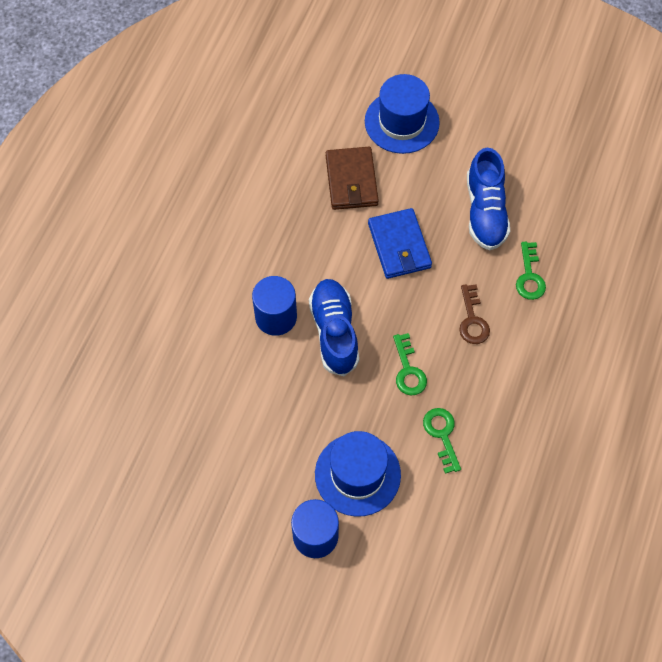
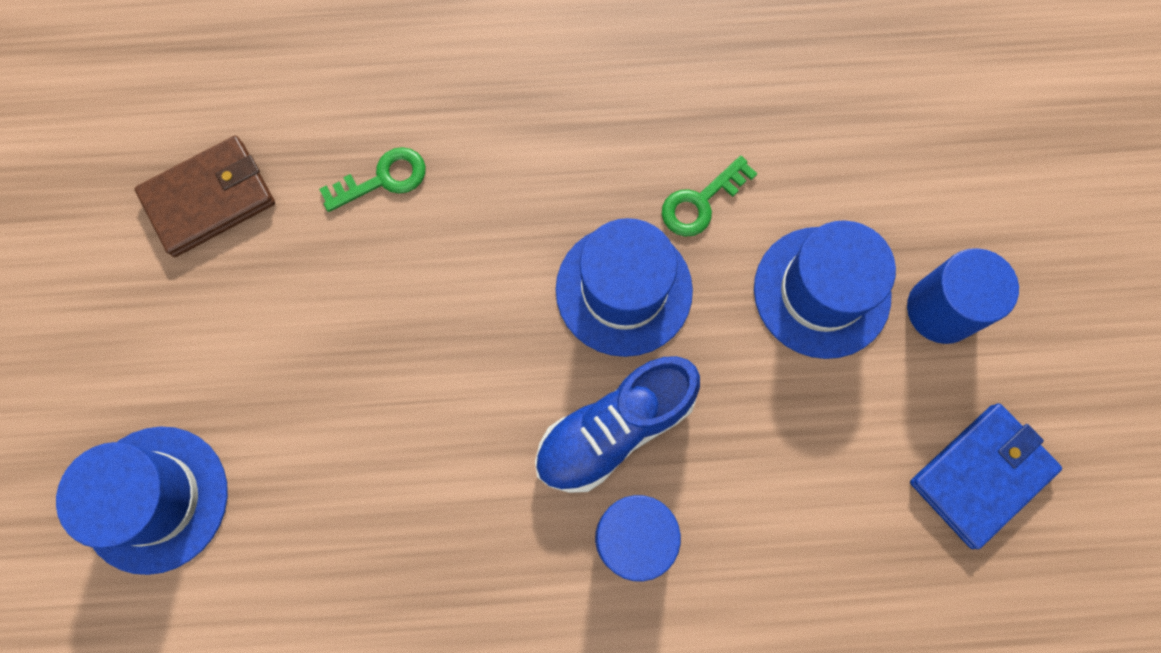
camera: 115 degrees left, 10 degrees up
(351, 181) = (315, 533): brown wallet -> brown wallet (209, 199)
(399, 246) = (411, 396): blue wallet -> blue wallet (981, 475)
(408, 370) = (624, 290): green key -> blue hat
(472, 320) = (495, 231): brown key -> none
(485, 211) = (290, 287): blue shoe -> none

